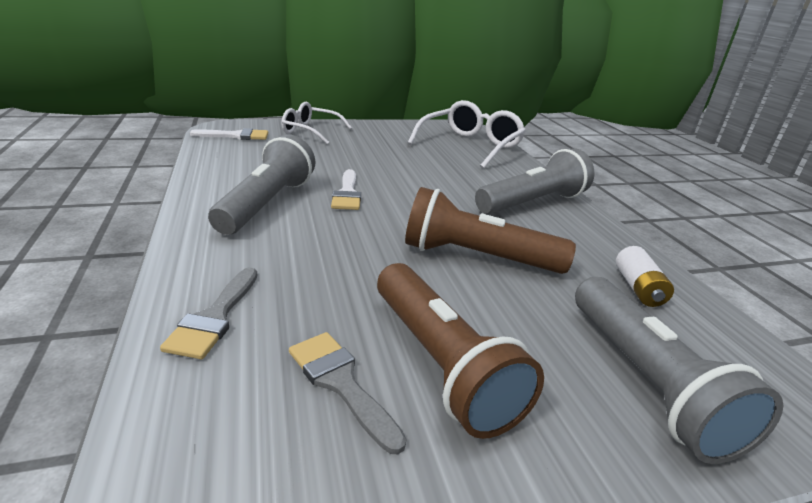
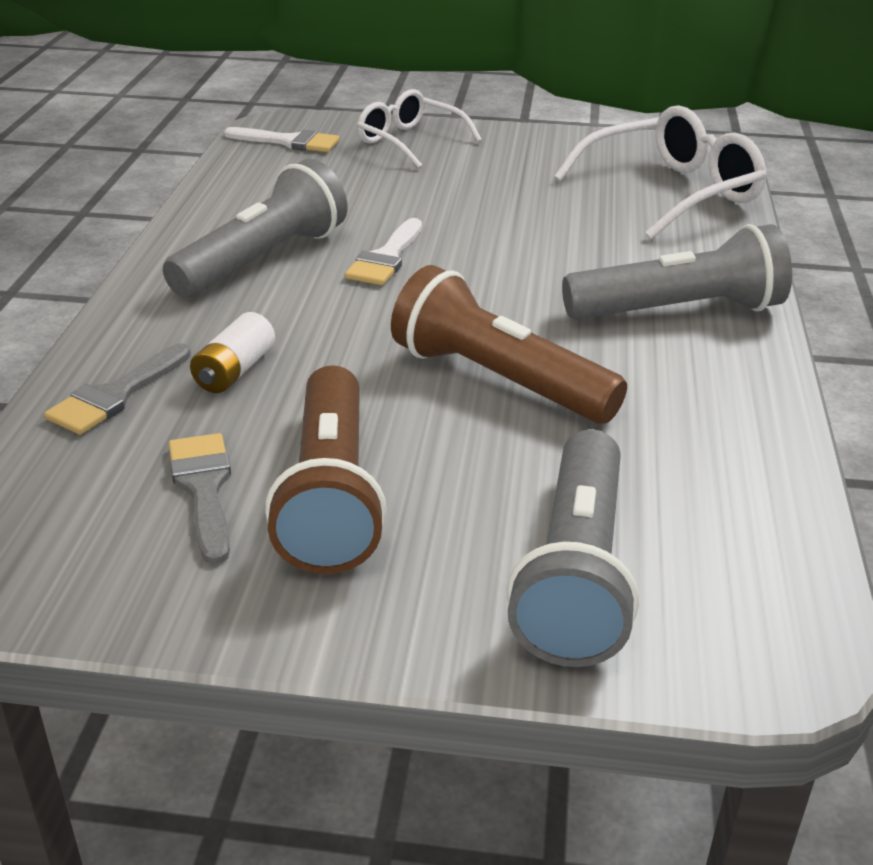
camera: 25 degrees right, 5 degrees up
(638, 288) = (709, 467): white battery -> white battery (234, 371)

